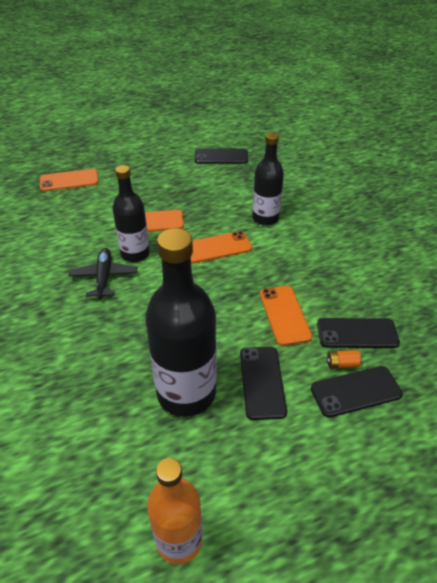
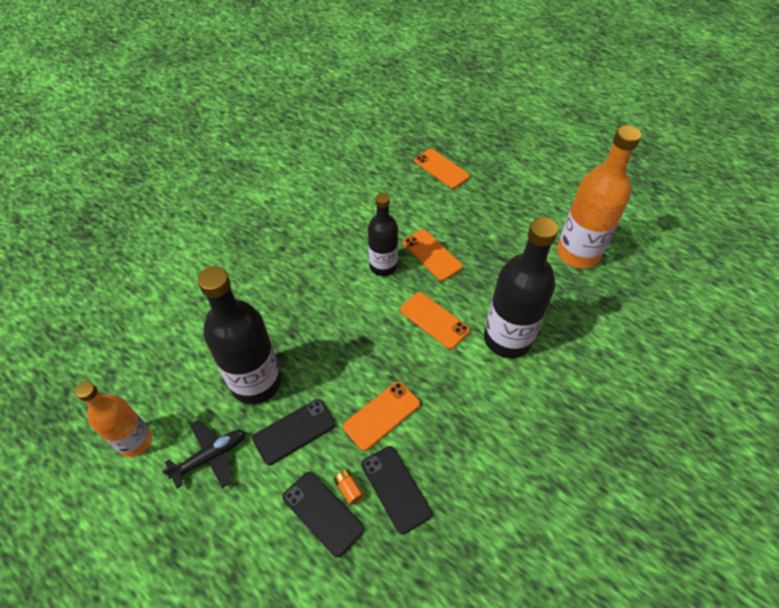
camera: 60 degrees right, 10 degrees up
(104, 277) = (342, 262): black plane -> black plane (211, 456)
(221, 157) = (578, 253): black phone -> orange bottle
(265, 218) = (507, 339): black bottle -> black bottle, size x1.58

